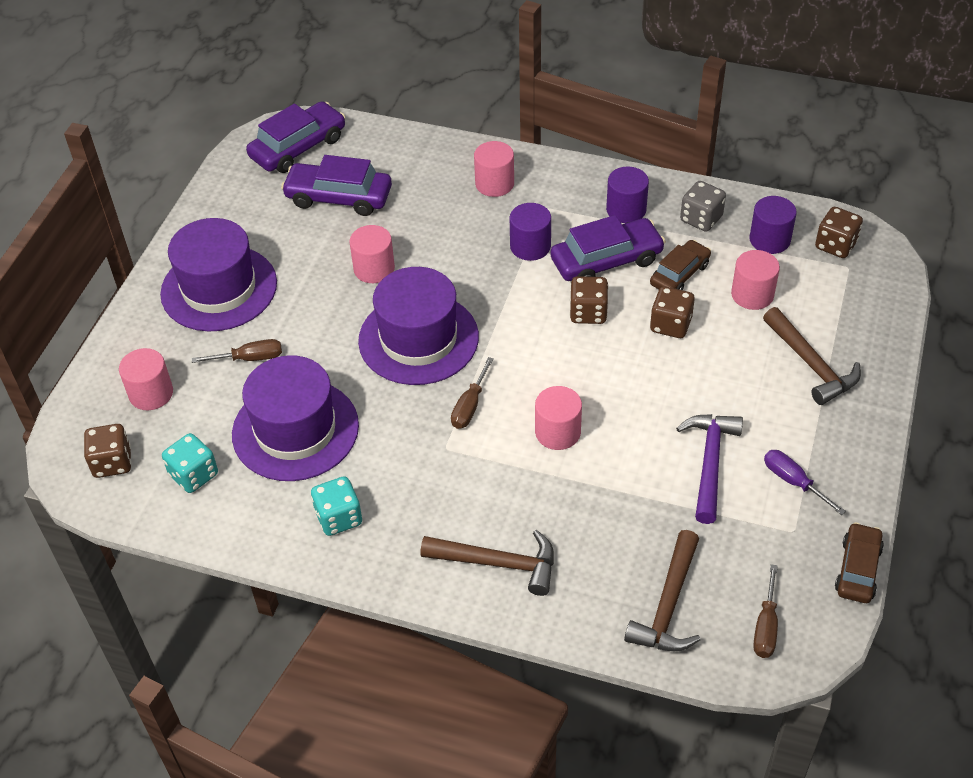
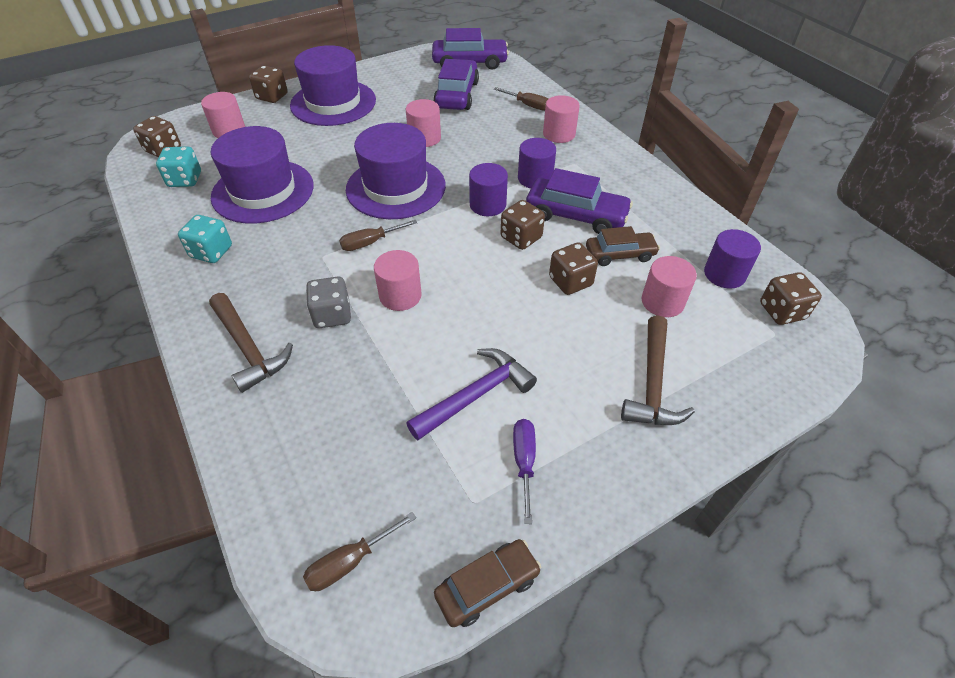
camera: 40 degrees right, 0 degrees up
(136, 324) = (272, 97): none -> brown dice
(249, 358) = (296, 143): brown screwdriver -> brown screwdriver (528, 105)
(339, 197) = (457, 95): purple car -> purple car turned 45 degrees clockwise
(626, 210) = (630, 194): purple cylinder -> purple cylinder (487, 205)
(668, 605) = (306, 474): brown hammer -> none
(701, 219) = (682, 230): grey dice -> grey dice (332, 315)

